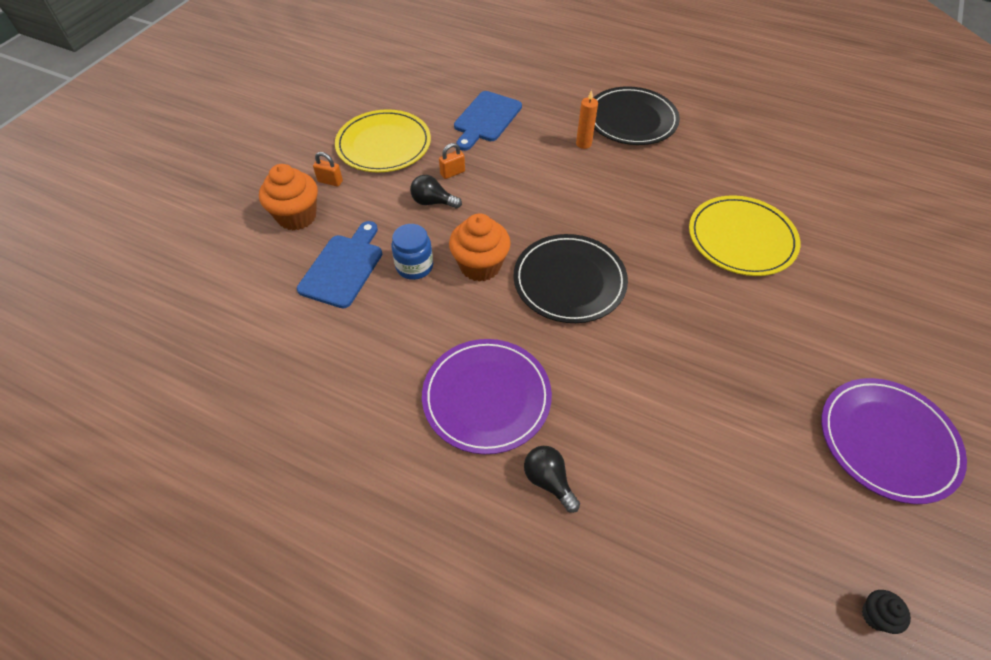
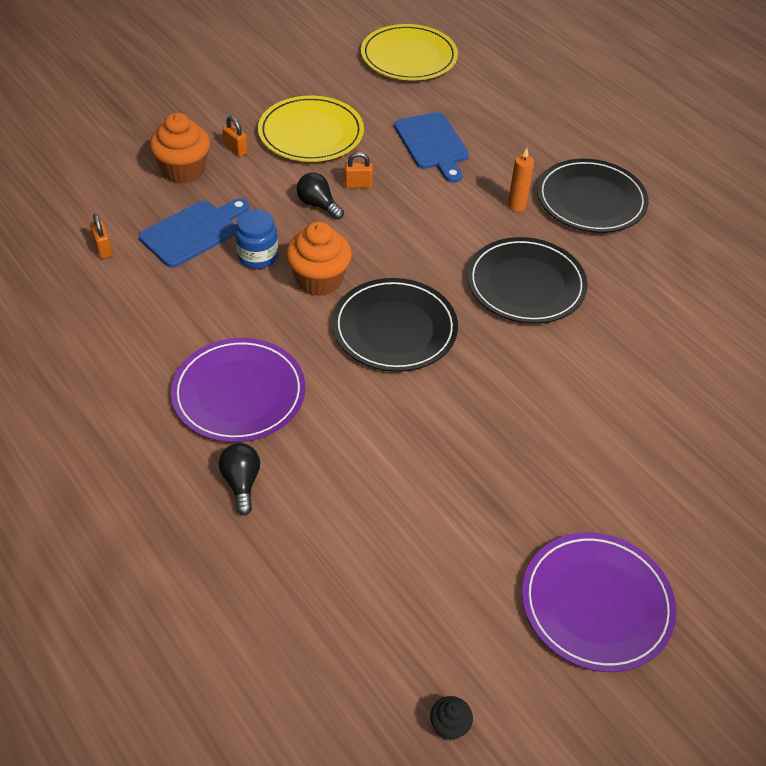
camera: 25 degrees right, 5 degrees down
(271, 317) = (103, 249): none -> orange padlock
(486, 119) = (432, 144): blue cutting board -> blue cutting board turned 75 degrees counterclockwise
(637, 203) = (526, 284): none -> black plate
(741, 238) = (610, 362): yellow plate -> yellow plate (409, 57)

